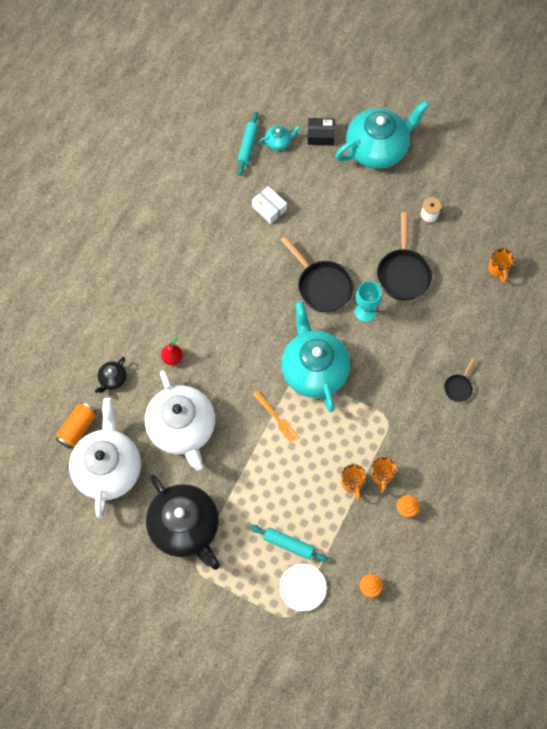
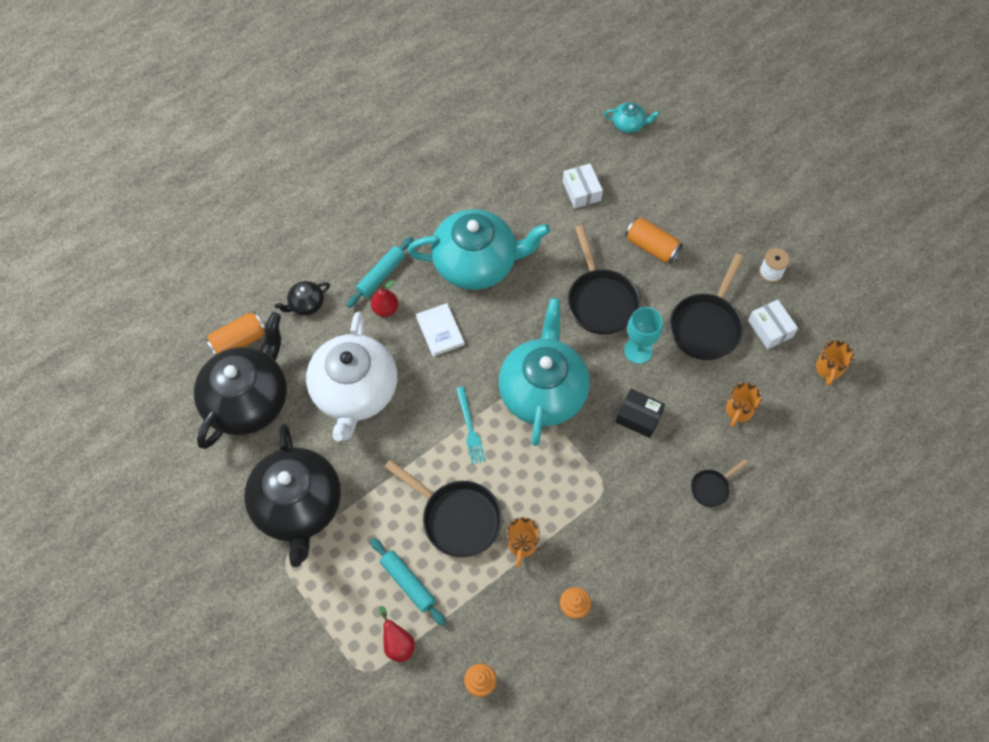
camera: 25 degrees right, 5 degrees down
(108, 468) = (248, 400): white teapot -> black teapot
(220, 357) = (440, 330): none -> white book
(247, 146) = (590, 116): turquoise rolling pin -> turquoise rolling pin (381, 275)
(276, 418) = (470, 428): orange fork -> turquoise fork
(299, 485) = (457, 518): none -> black pan
(302, 588) = (398, 643): white plate -> red pear
(320, 135) = (682, 135): black box -> black box (638, 417)
(339, 230) = (651, 247): none -> orange can
(377, 148) = (743, 174): turquoise teapot -> turquoise teapot (476, 263)
(381, 476) = (562, 552): orange mug -> orange mug (738, 411)
(447, 257) = (770, 329): none -> white box

